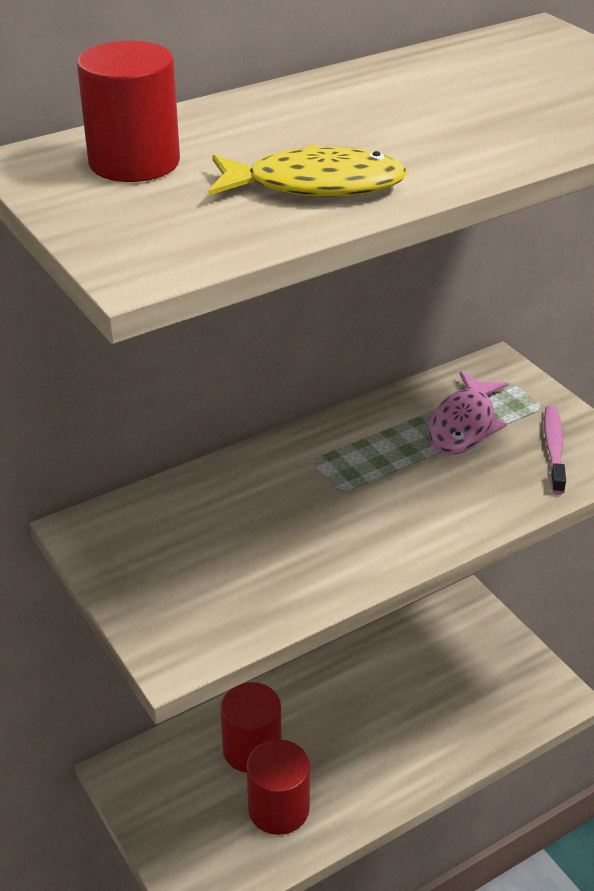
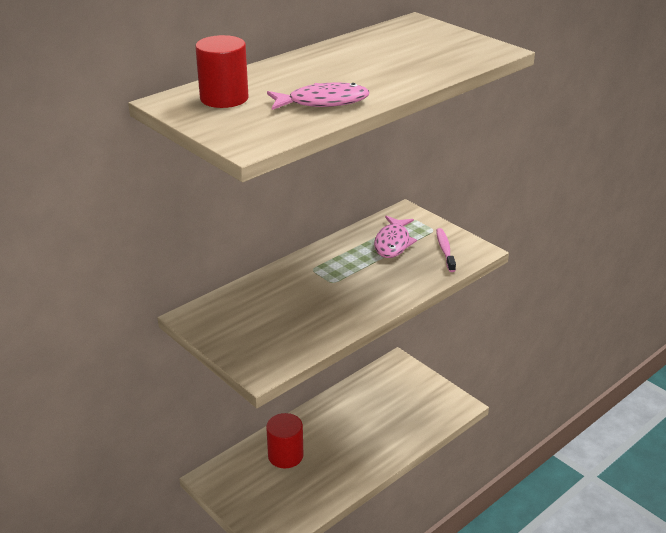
camera: 10 degrees left, 5 degrees down
(278, 808) = (308, 484): red cylinder -> none
(315, 185) = (323, 102): yellow fish -> pink fish

